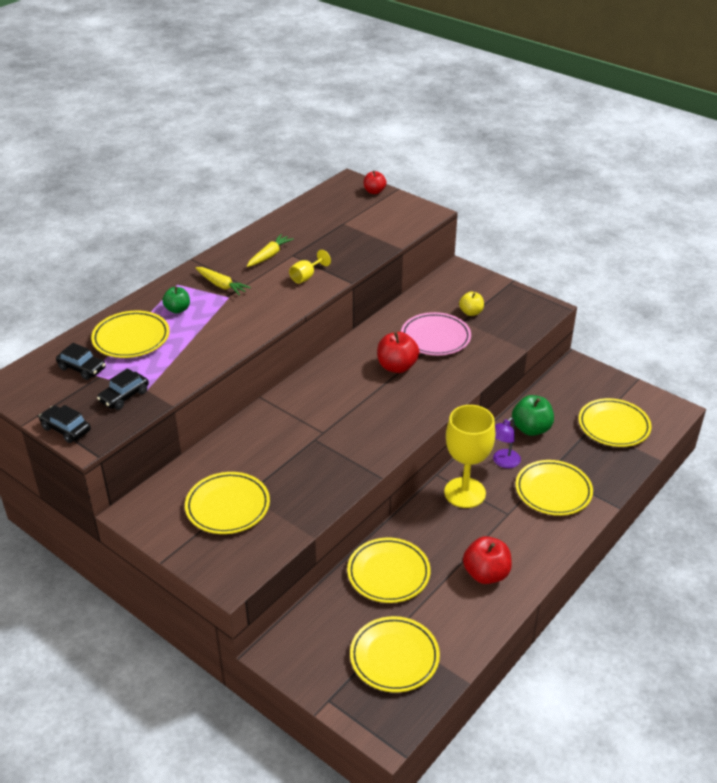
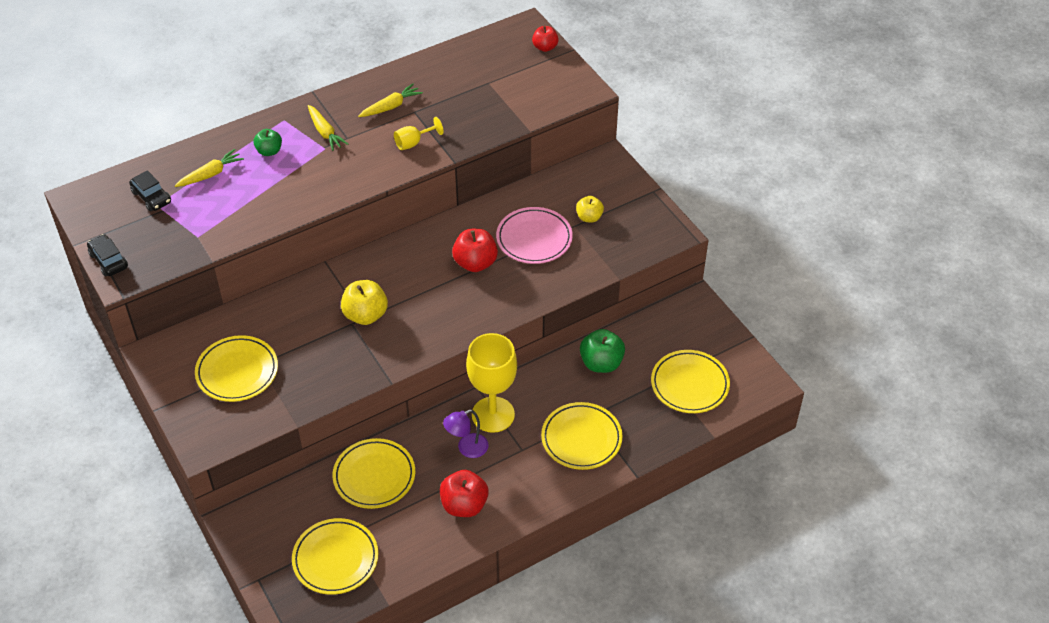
camera: 20 degrees right, 10 degrees up
(124, 396) = (174, 239): black car -> none
(131, 338) = (211, 174): yellow plate -> yellow carrot
(323, 429) = (365, 315): none -> yellow apple
(503, 462) = (550, 392): purple lamp -> purple lamp (467, 448)

